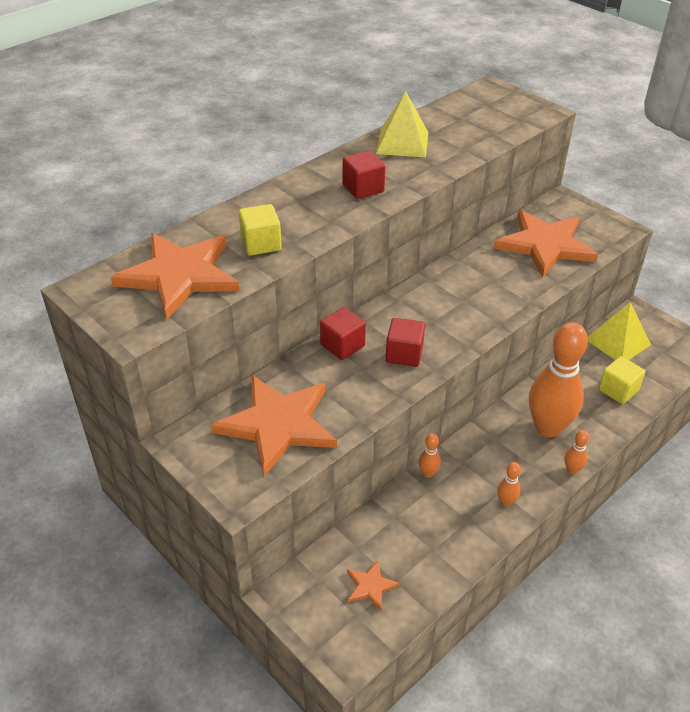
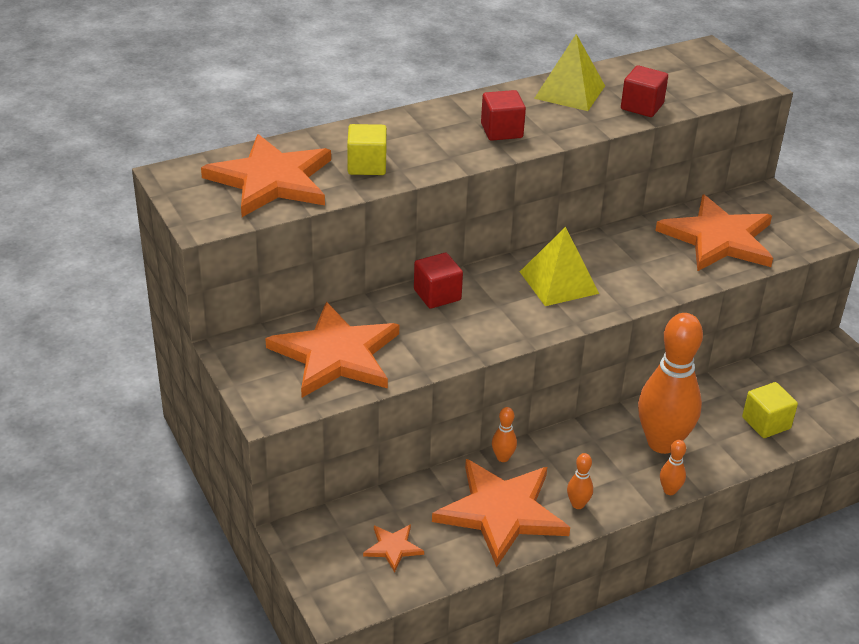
camera: 15 degrees right, 5 degrees down
(404, 354) = (500, 316): red cube -> red cube (642, 106)
(448, 526) = (502, 512): none -> orange star
(617, 342) = (792, 373): yellow pyramid -> yellow pyramid (558, 282)

